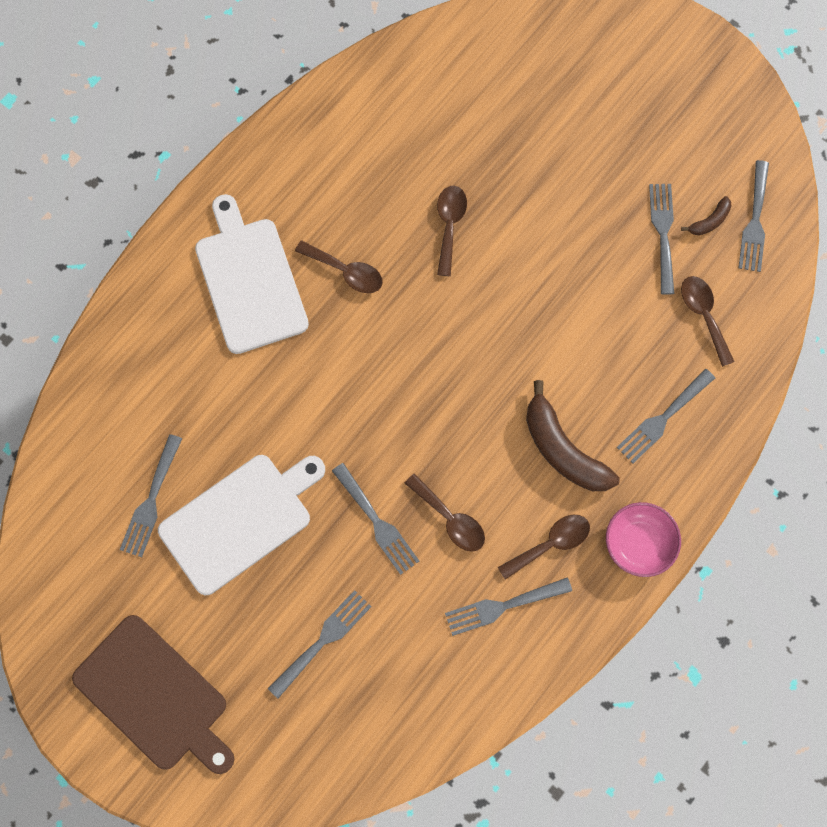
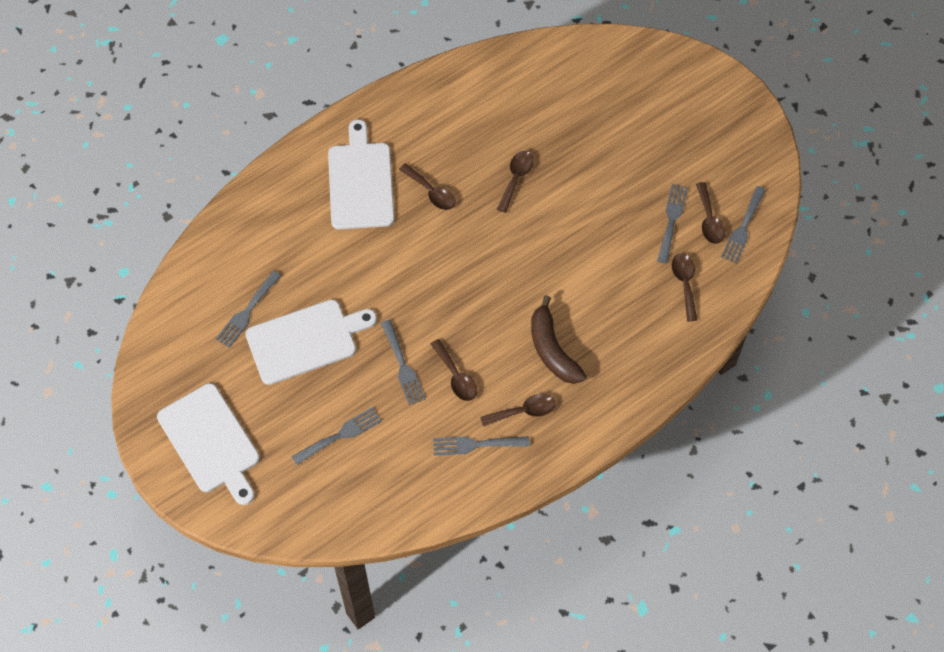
camera: 15 degrees right, 10 degrees down
(154, 696) = (211, 442): brown cutting board -> white cutting board
(639, 543) = (588, 427): pink bowl -> none
(663, 419) = (632, 347): grey fork -> none
(709, 221) = (709, 220): brown banana -> brown spoon

